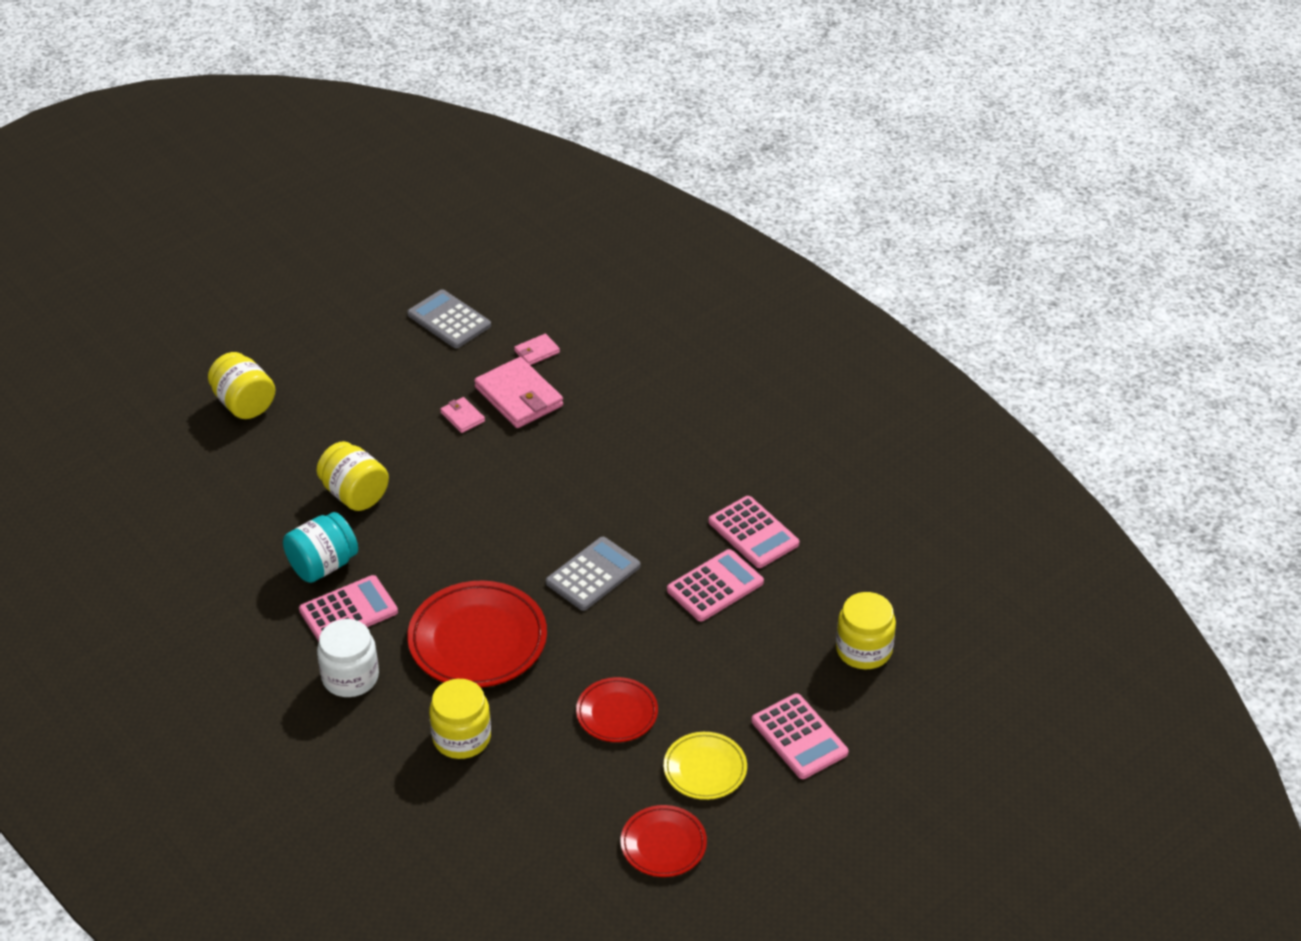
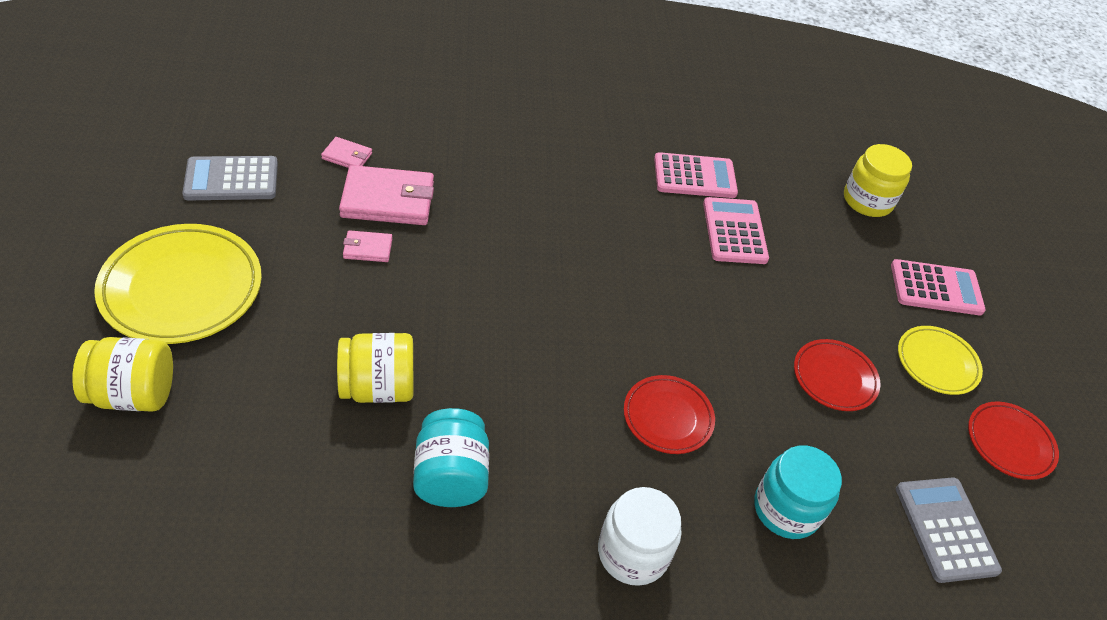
camera: 60 degrees left, 5 degrees up
(336, 366) = (182, 289): none -> yellow plate
(348, 611) = (537, 495): pink calculator -> none
(461, 737) = (786, 509): yellow jar -> turquoise jar
(477, 640) = (667, 417): red plate -> red plate, size x0.57
(537, 352) = (347, 156): pink wallet -> pink wallet turned 75 degrees counterclockwise
(593, 574) = (655, 290): grey calculator -> grey calculator (945, 529)

